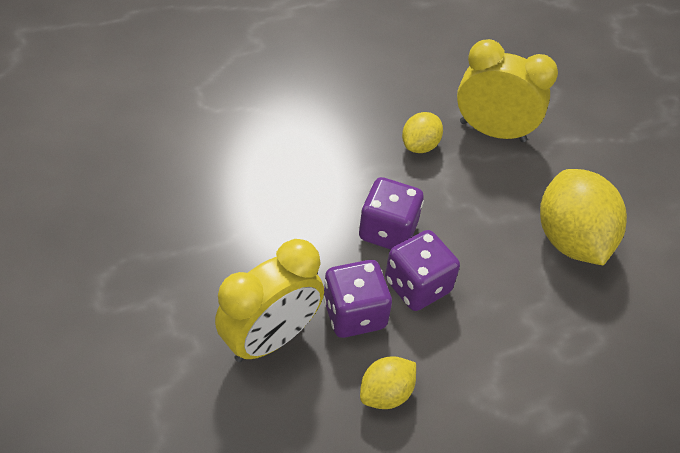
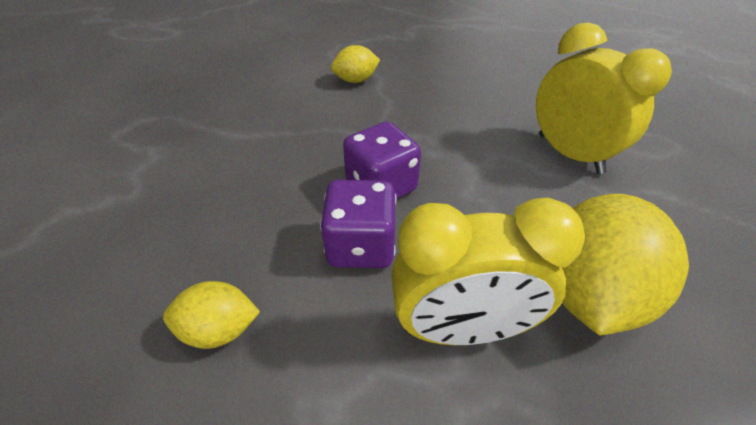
camera: 40 degrees right, 5 degrees down
(271, 338) = (187, 218): yellow clock -> yellow clock (461, 328)
(354, 314) = (276, 237): purple dice -> none
(420, 145) = (480, 137): yellow lemon -> yellow lemon (356, 80)

